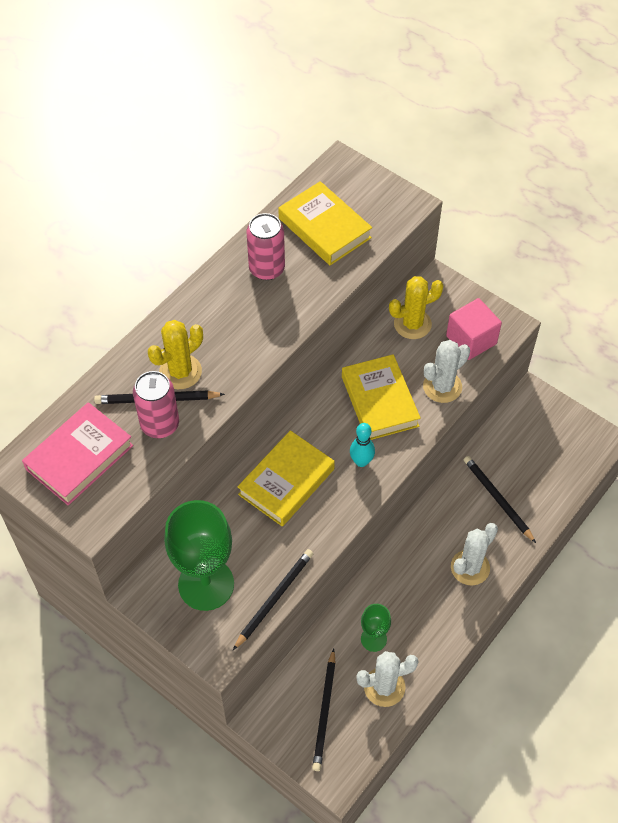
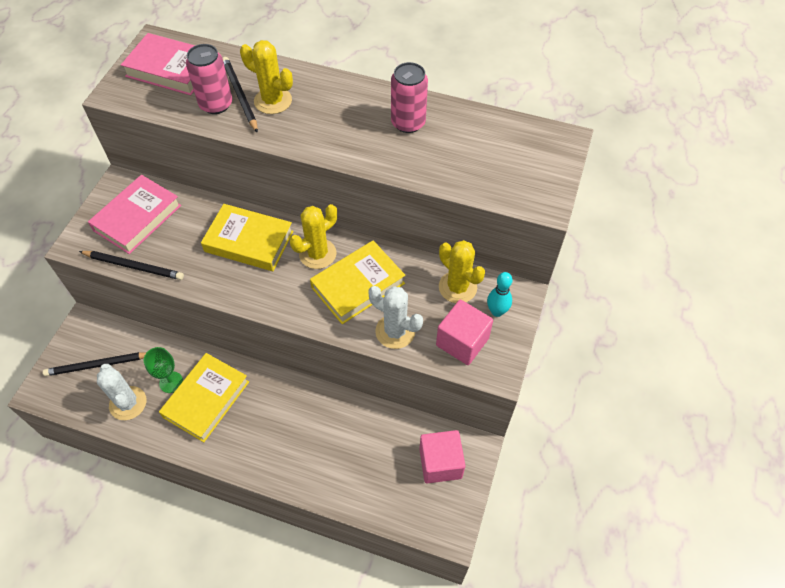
camera: 70 degrees right, 0 degrees up
(206, 584) = (137, 218): green goblet -> pink book
(324, 228) = (477, 149): yellow book -> yellow book (206, 399)
(328, 425) = (317, 254): none -> yellow cactus
(361, 461) = (287, 289): turquoise bowling pin -> turquoise bowling pin (497, 311)
(470, 567) = (261, 441): white cactus -> none
(497, 499) = (343, 446): black pencil -> none
(538, 426) = (440, 463): none -> pink cube

